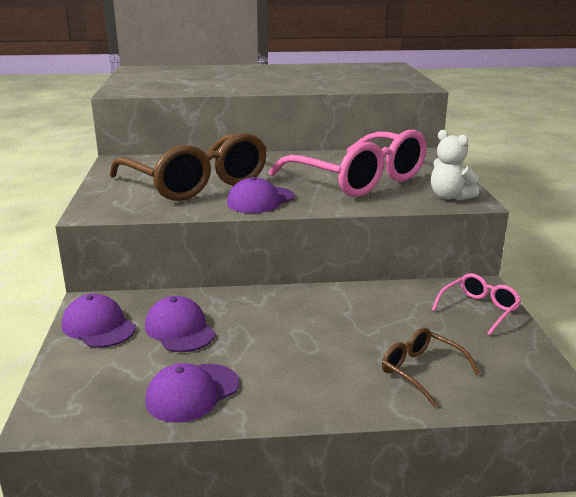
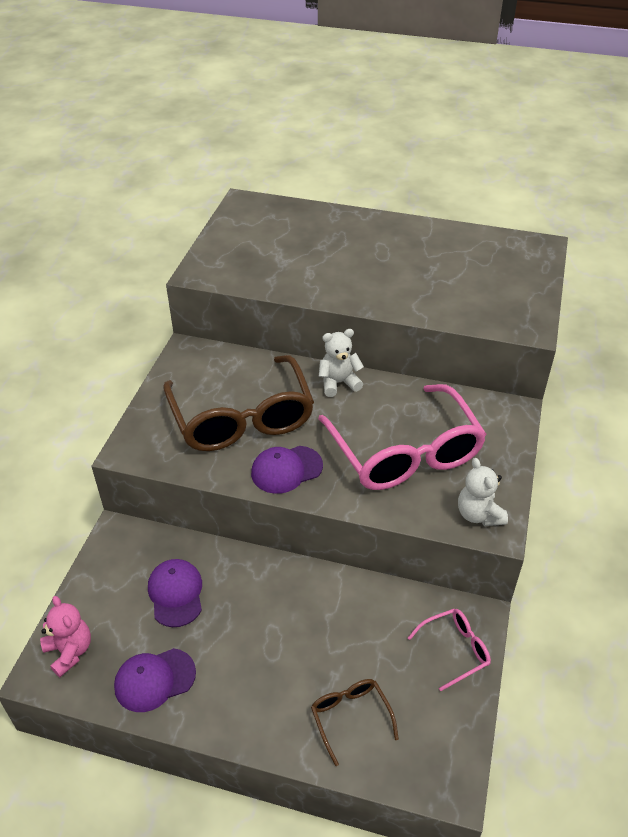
camera: 20 degrees right, 20 degrees up
(76, 394) = (69, 651): none -> pink teddy bear
(98, 326) = (113, 568): purple cap -> none
(271, 159) = (338, 383): none -> white teddy bear

